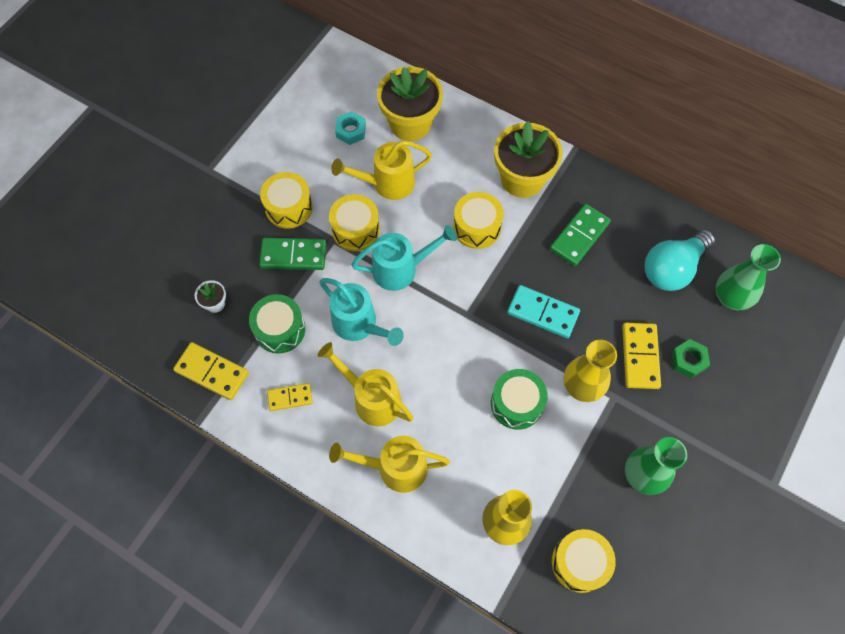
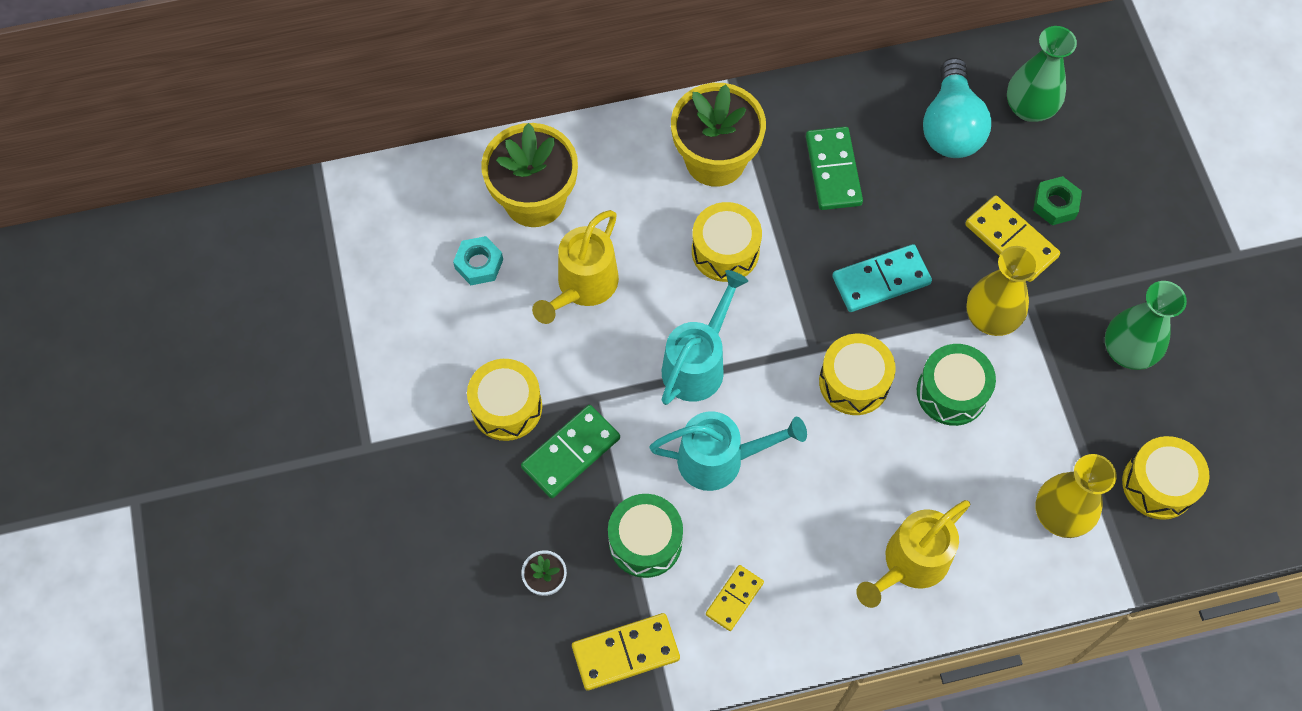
camera: 45 degrees left, 0 degrees up
(355, 229) = (605, 365): yellow drum -> yellow drum (854, 382)
(371, 398) = (813, 520): yellow watering can -> none

